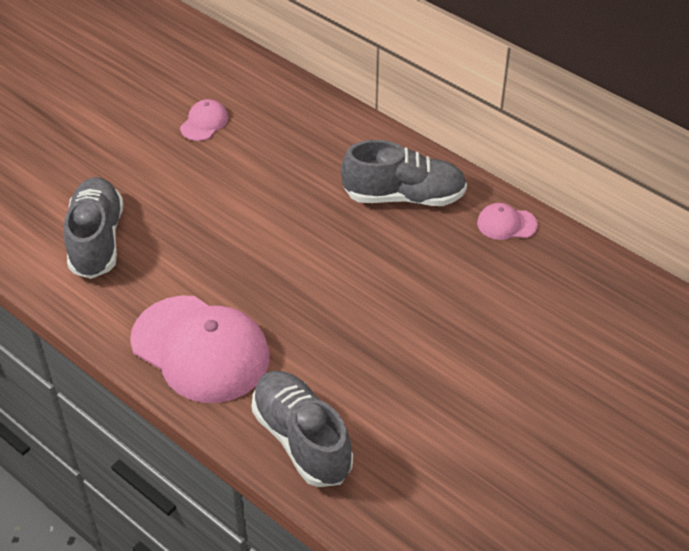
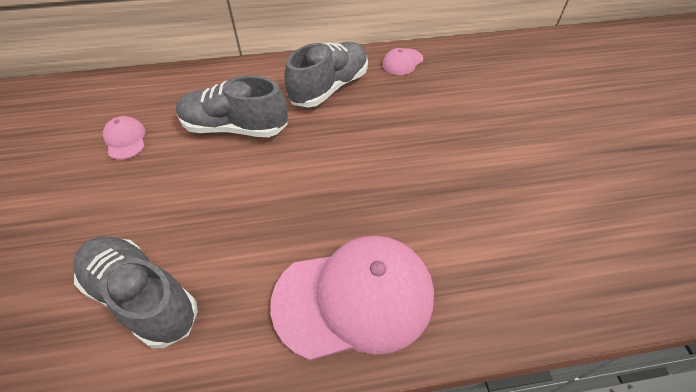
camera: 50 degrees left, 5 degrees up
(302, 440) = (514, 288): grey shoe -> grey shoe (235, 127)

